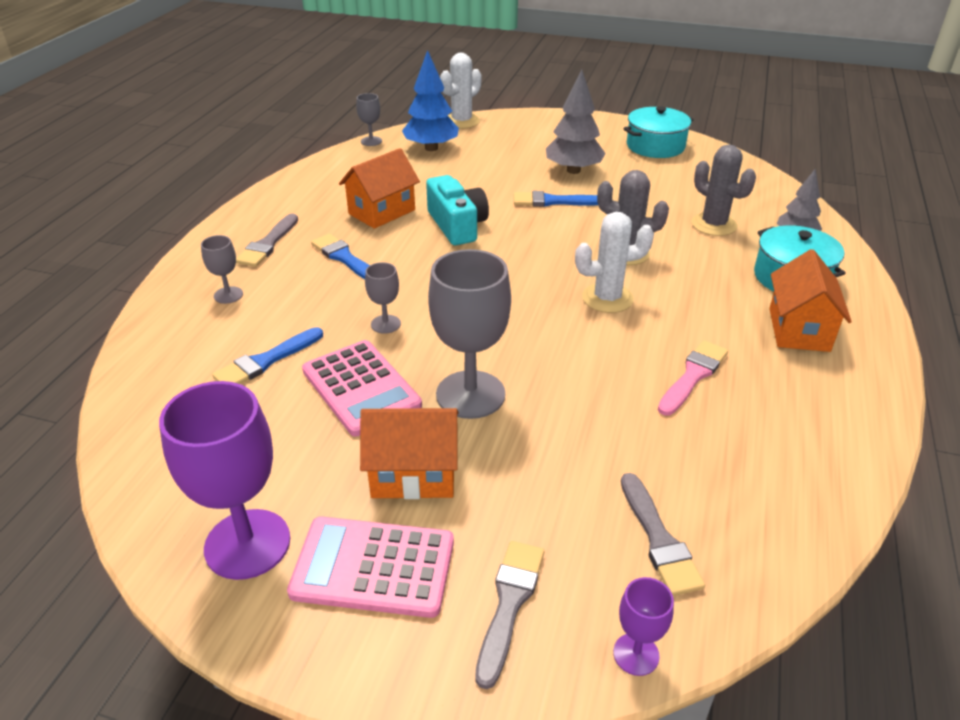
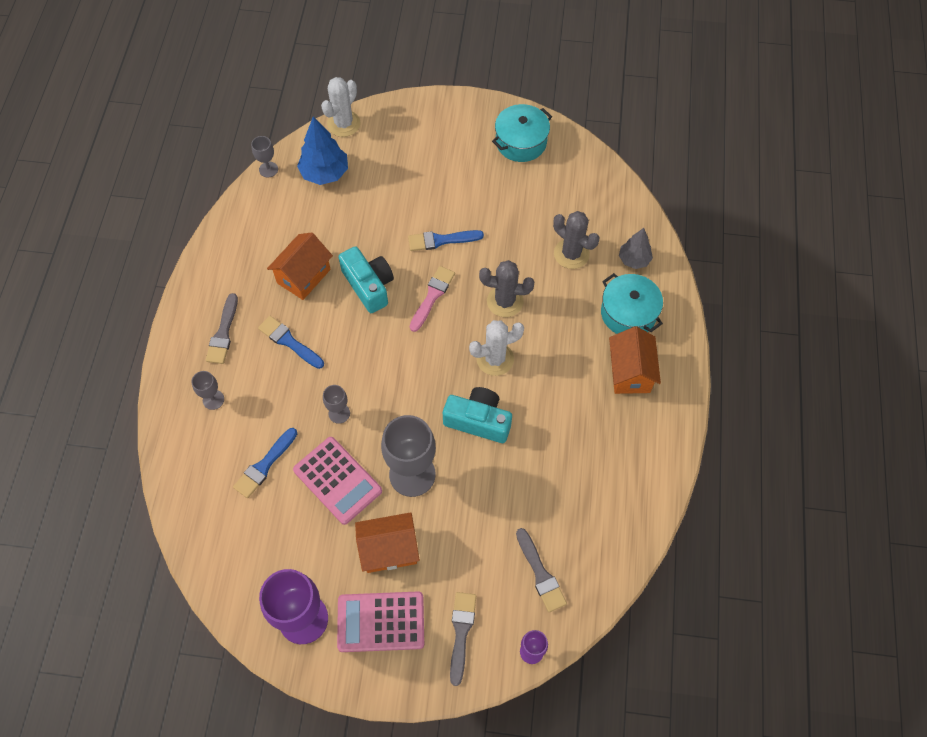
camera: 10 degrees left, 25 degrees up
(573, 170) = (453, 191): grey tree -> none
(577, 352) = (478, 421): none -> turquoise camera
(693, 376) = (558, 432): pink brush -> pink brush (432, 296)

